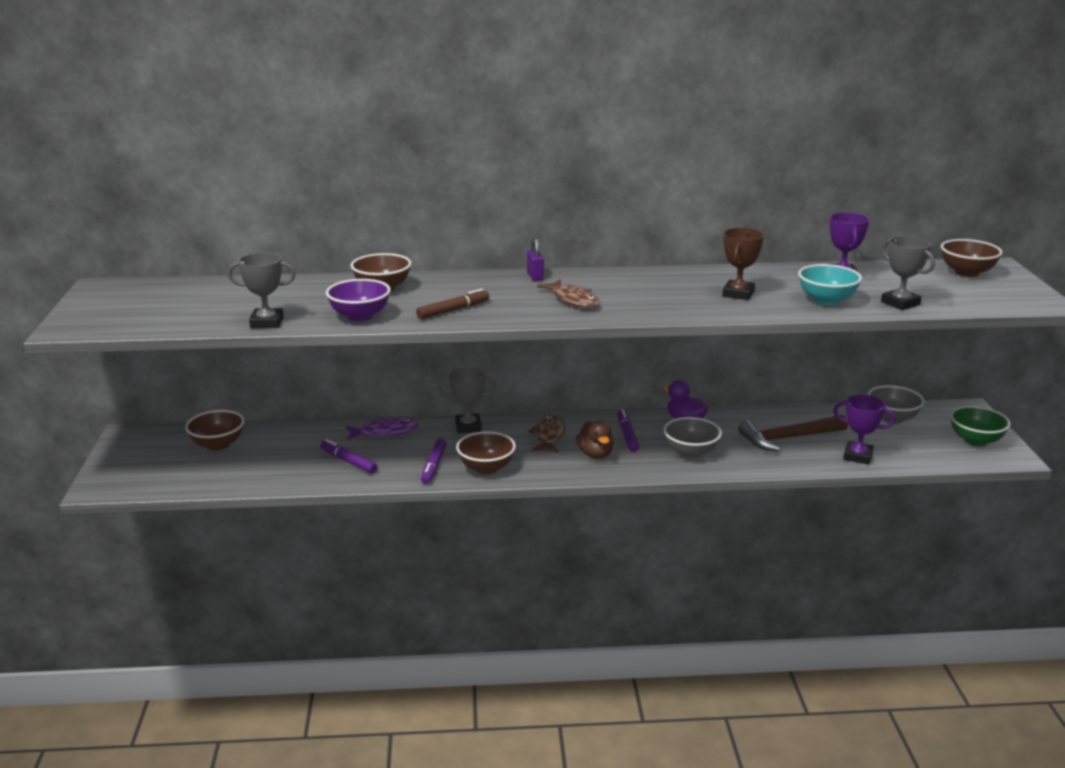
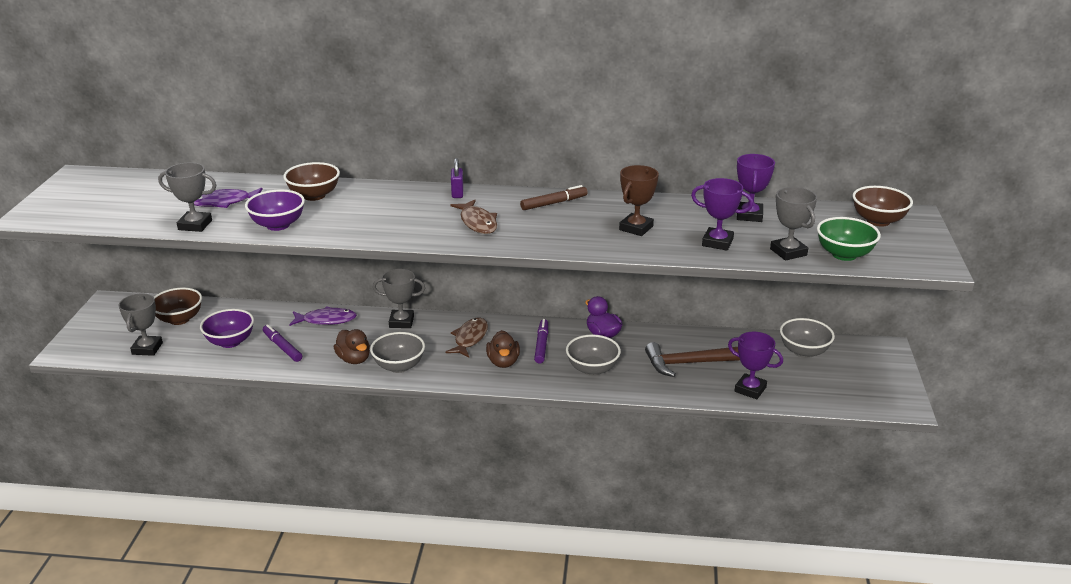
camera: 10 degrees right, 5 degrees up
(194, 476) = (147, 348): none -> grey trophy
(286, 300) = (224, 202): none -> purple fish
(287, 461) = (230, 342): none -> purple bowl
(434, 466) = (354, 359): purple marker -> brown duck
(453, 310) = (363, 225): brown marker -> brown marker (554, 203)
(486, 468) = (399, 366): brown bowl -> grey bowl
(826, 300) = (717, 242): turquoise bowl -> purple trophy
(975, 440) = (876, 384): green bowl -> green bowl (844, 254)

